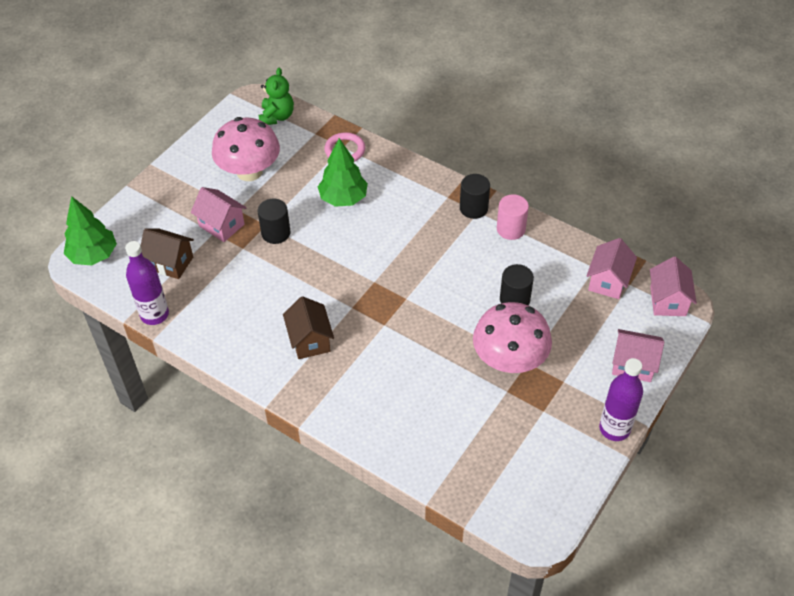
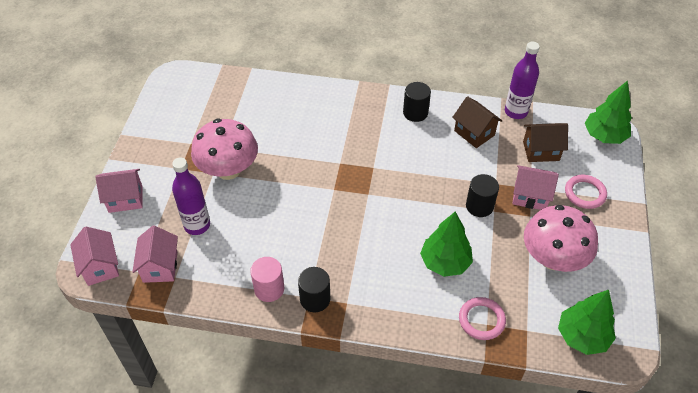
camera: 155 degrees right, 0 degrees up
(170, 210) = (585, 193): none -> pink ring
(277, 117) = (582, 336): green teddy bear -> green tree
(310, 340) = (389, 132): brown house -> brown house (474, 133)
(514, 299) = (241, 220): black cylinder -> black cylinder (415, 113)
(614, 429) = (133, 148): purple bottle -> purple bottle (197, 225)

